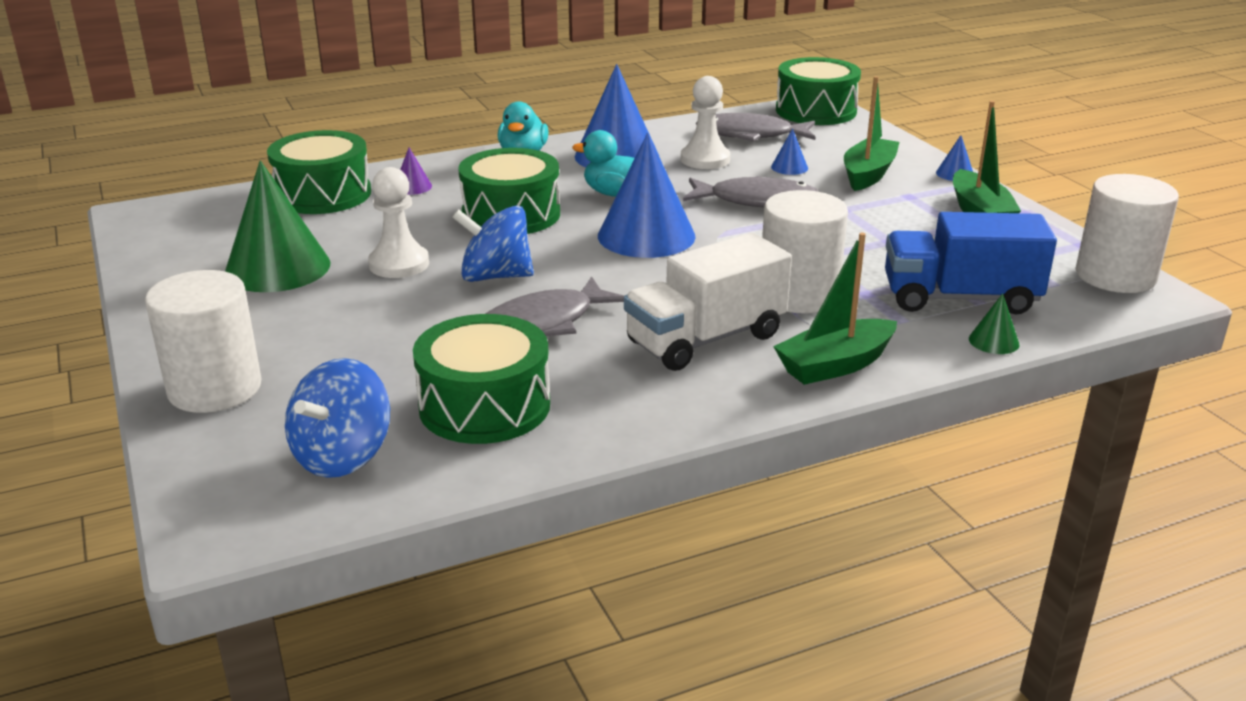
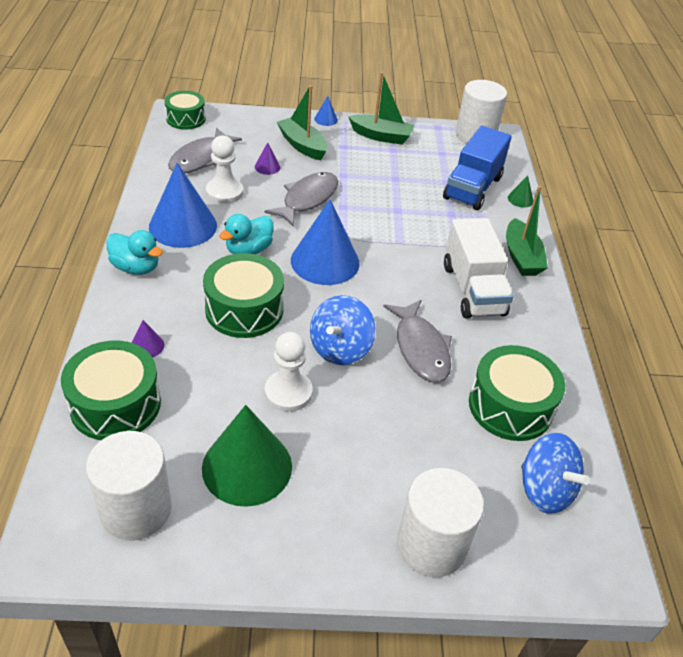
camera: 70 degrees left, 15 degrees up
(789, 167) = (267, 167): blue cone -> purple cone
(798, 295) = (440, 236): white cylinder -> white cylinder (136, 509)
(816, 111) = (186, 119): green drum -> green drum, size x0.65

